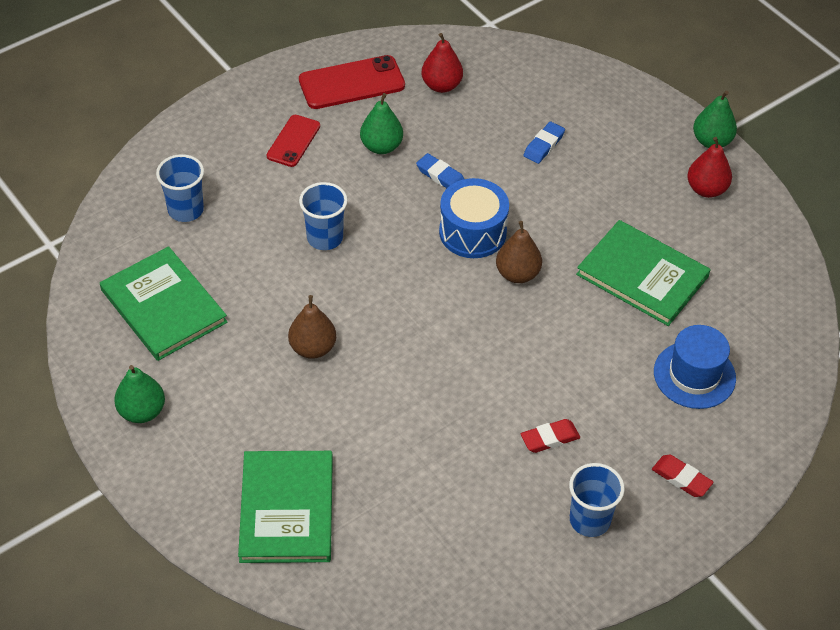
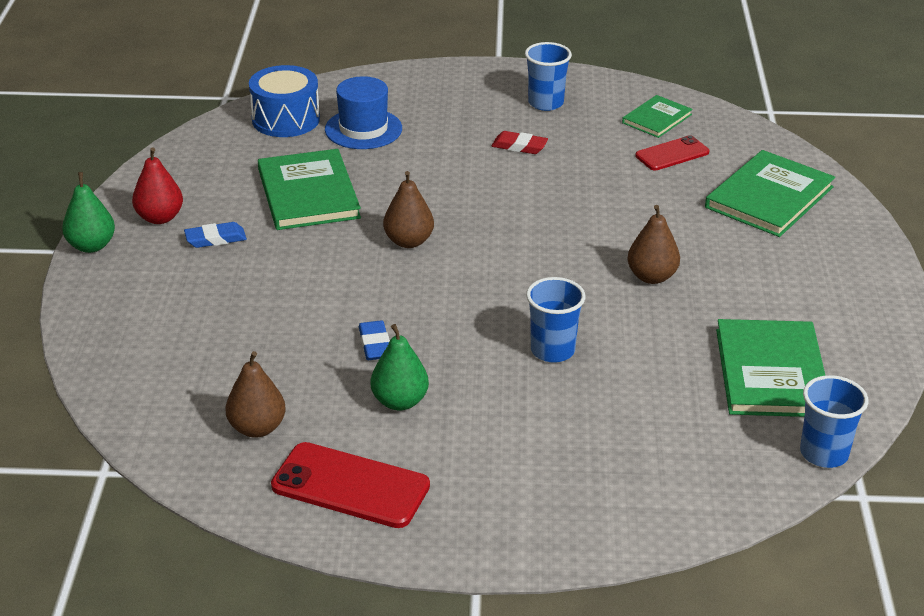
camera: 140 degrees left, 15 degrees down
(142, 411) = (851, 304): green pear -> none
(185, 210) = (677, 448): blue cup -> blue cup (824, 453)
(293, 141) = (488, 457): red phone -> red phone (672, 154)
(441, 85) = (257, 428): red pear -> brown pear
(471, 566) = (657, 119): none -> green book
(472, 232) = (406, 287): blue drum -> blue drum (286, 119)
(544, 145) = (241, 319): blue eraser -> blue eraser (215, 239)
(681, 478) = (454, 93): red eraser -> none

